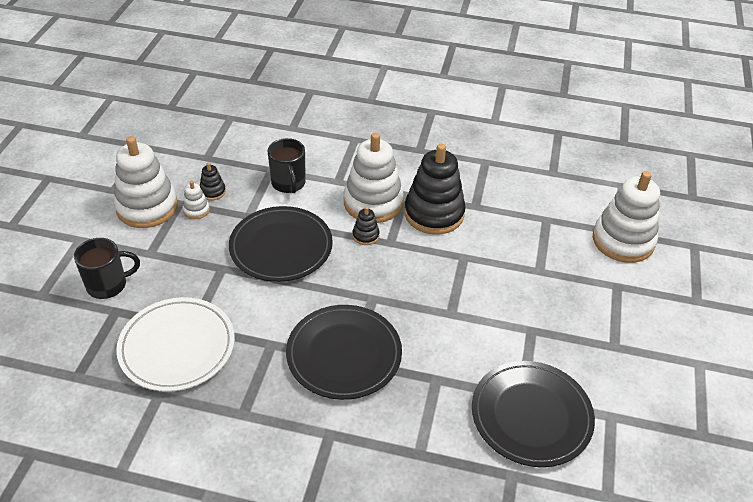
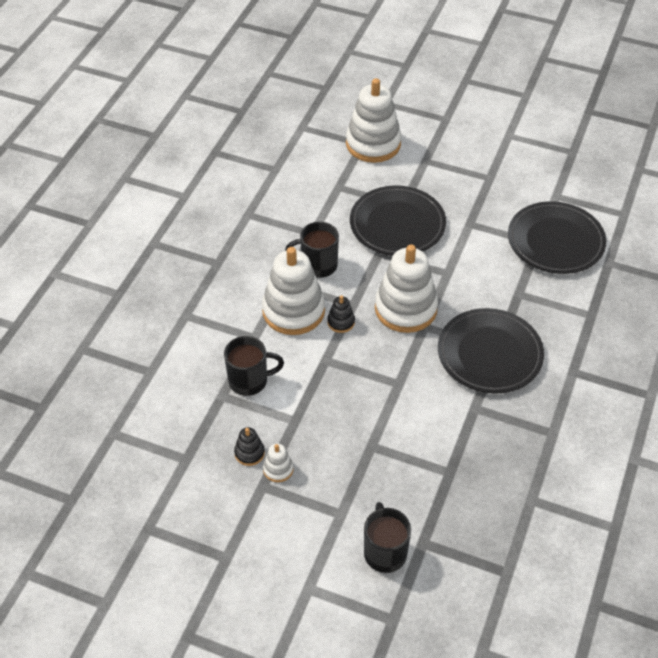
camera: 80 degrees left, 5 degrees up
(147, 207) = (264, 519): white stacking toy -> white stacking toy (405, 308)
(177, 347) = (474, 485): white plate -> none
(281, 247) = (347, 393): black plate -> black plate (397, 224)
(434, 213) = (318, 265): black stacking toy -> black mug

